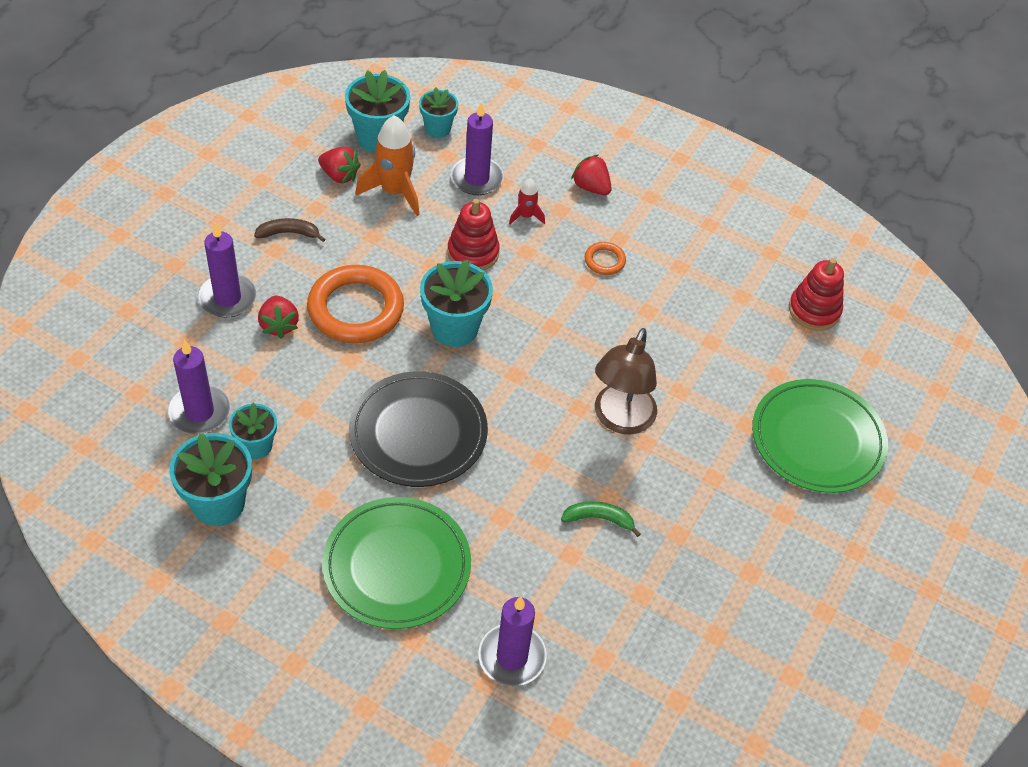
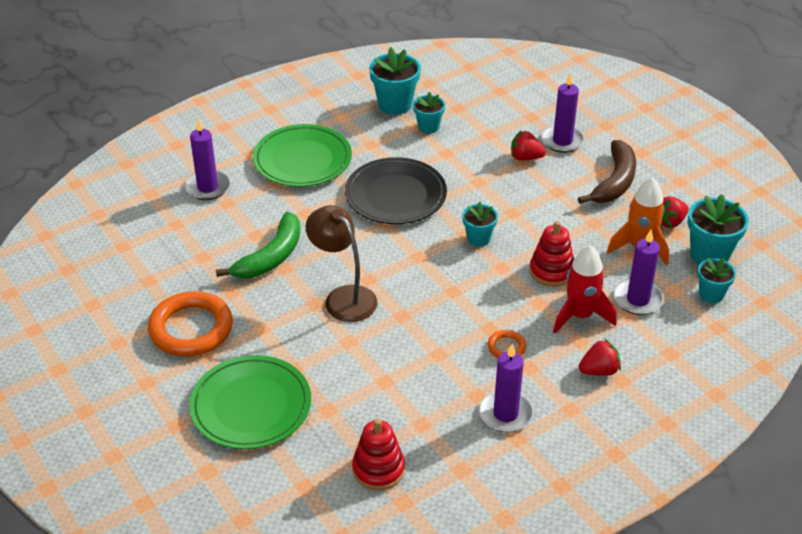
camera: 120 degrees right, 10 degrees down
(199, 412) = (469, 111): purple candle -> purple candle (505, 414)
(289, 233) = (615, 182): brown banana -> brown banana, size x1.87
(355, 309) = (522, 195): orange ring -> orange ring (191, 329)
(454, 328) = (478, 238): turquoise flower pot -> turquoise flower pot, size x0.61
(526, 216) = (580, 316): red rocket -> red rocket, size x1.93
(598, 519) = (271, 257): green banana -> green banana, size x1.87

